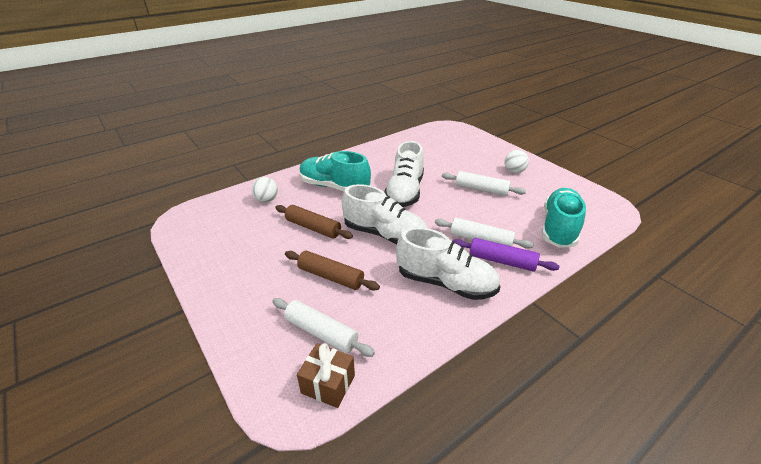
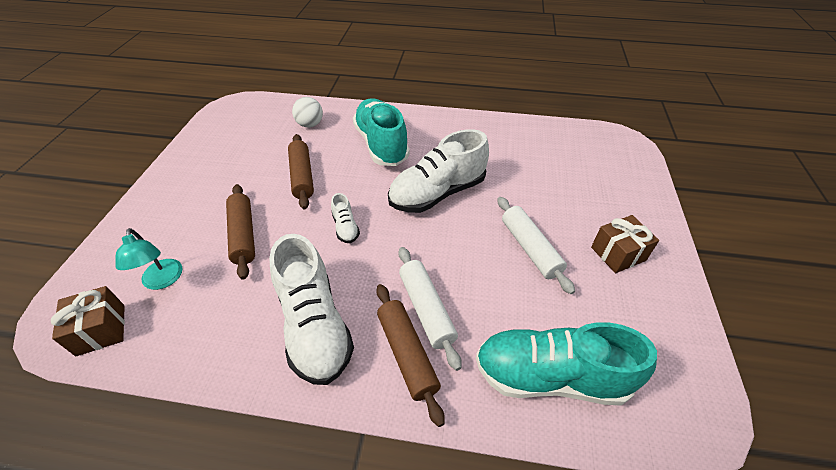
camera: 45 degrees right, 10 degrees up
(321, 332) = (162, 281): white rolling pin -> turquoise lamp
(385, 234) = (345, 227): white shoe -> white shoe, size x0.45
(501, 261) = (407, 354): purple rolling pin -> brown rolling pin
(514, 171) = (618, 253): white ball -> brown gift
(559, 228) = (550, 376): turquoise shoe -> turquoise shoe turned 150 degrees counterclockwise

